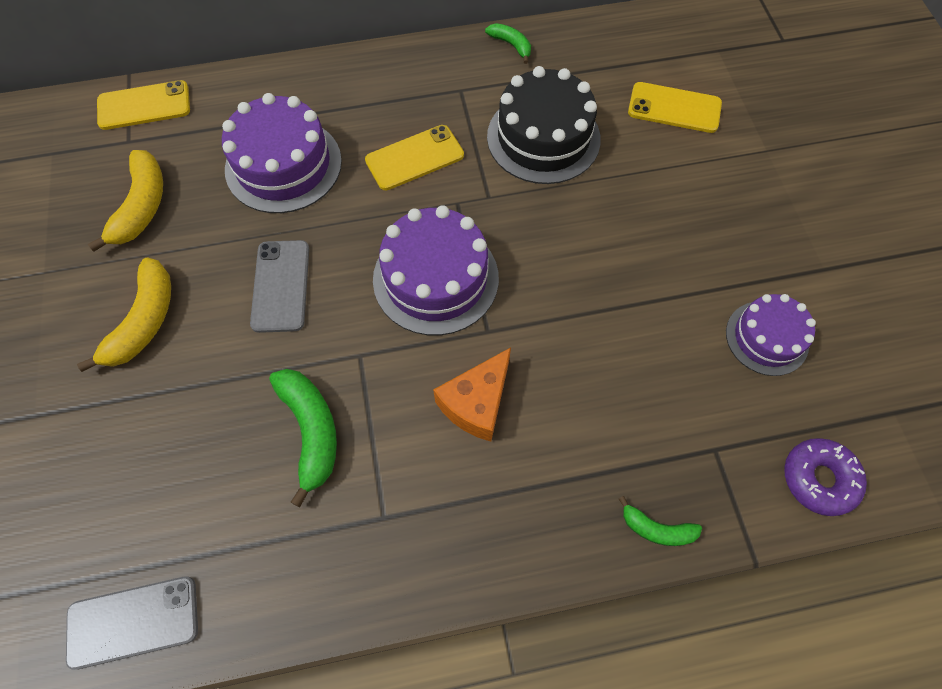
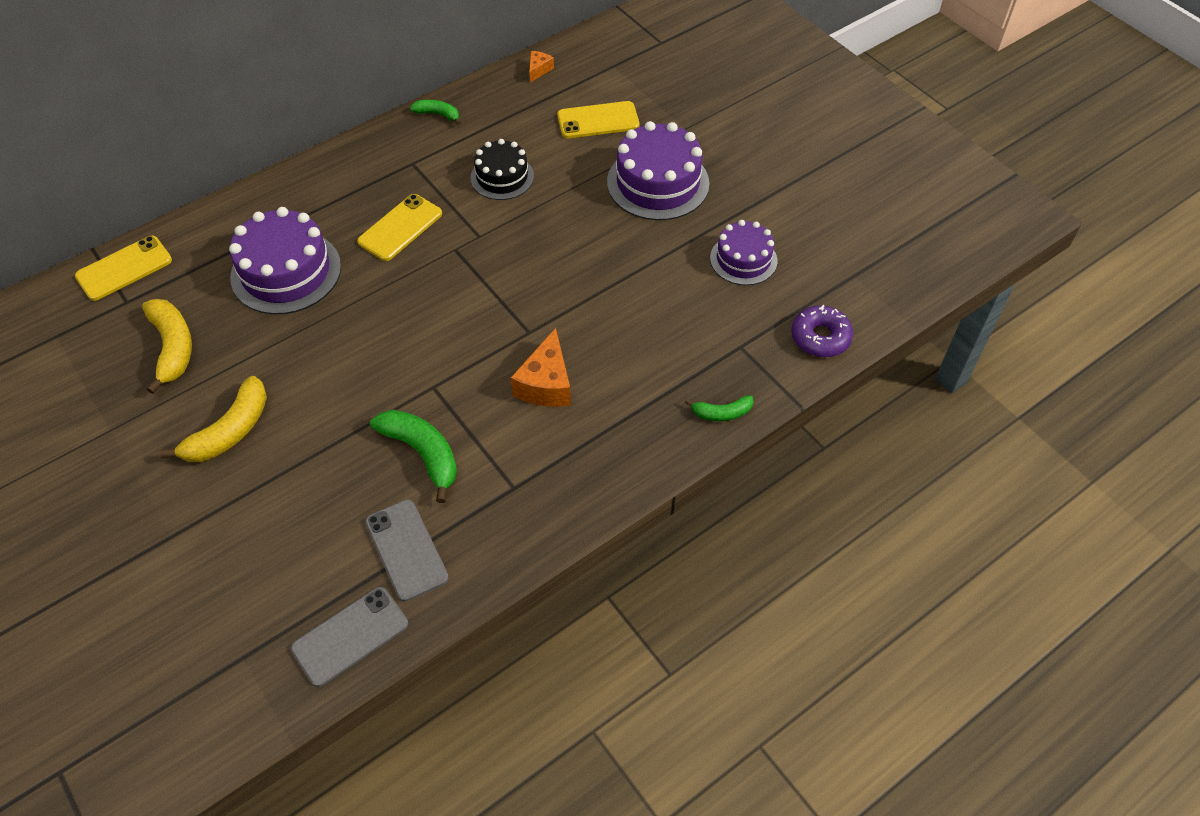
camera: 25 degrees left, 10 degrees down
(144, 321) = (230, 431): yellow banana -> yellow banana turned 45 degrees clockwise
(281, 286) = (337, 362): grey phone -> grey phone (406, 550)
(435, 278) = (466, 310): purple cake -> purple cake (658, 183)
(543, 138) = (502, 177): black cake -> black cake, size x0.62
(637, 29) = (539, 70): none -> orange cheese

